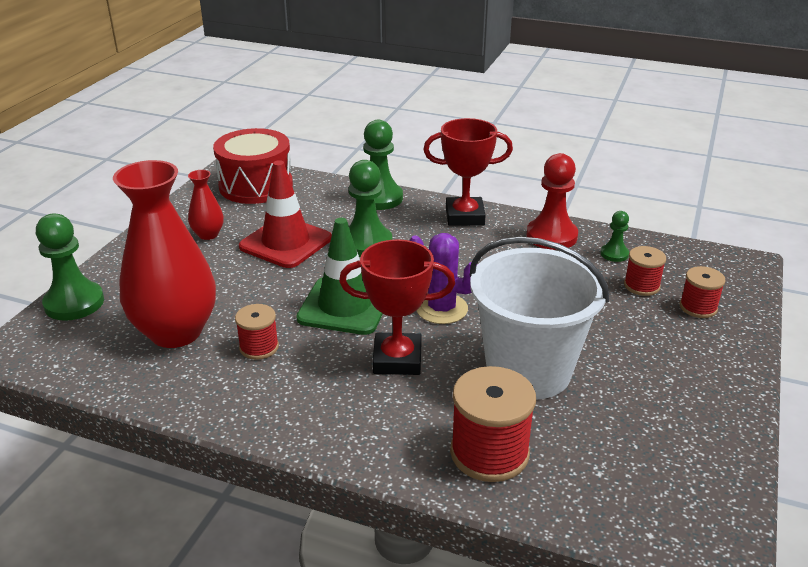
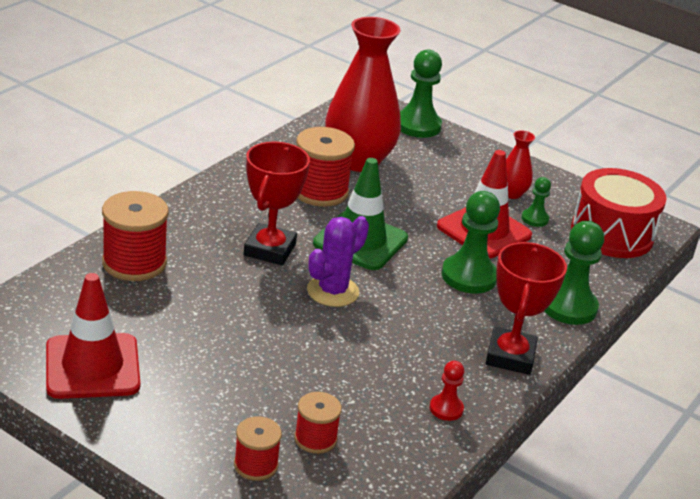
camera: 100 degrees right, 0 degrees up
(259, 347) = (320, 191): red spool -> red spool, size x1.73
(528, 371) = (216, 312): white bucket -> none
(551, 236) = (446, 409): red pawn -> red pawn, size x0.53
(614, 254) = (389, 445): green pawn -> green pawn (534, 219)
(679, 430) = (92, 367): none -> red traffic cone

